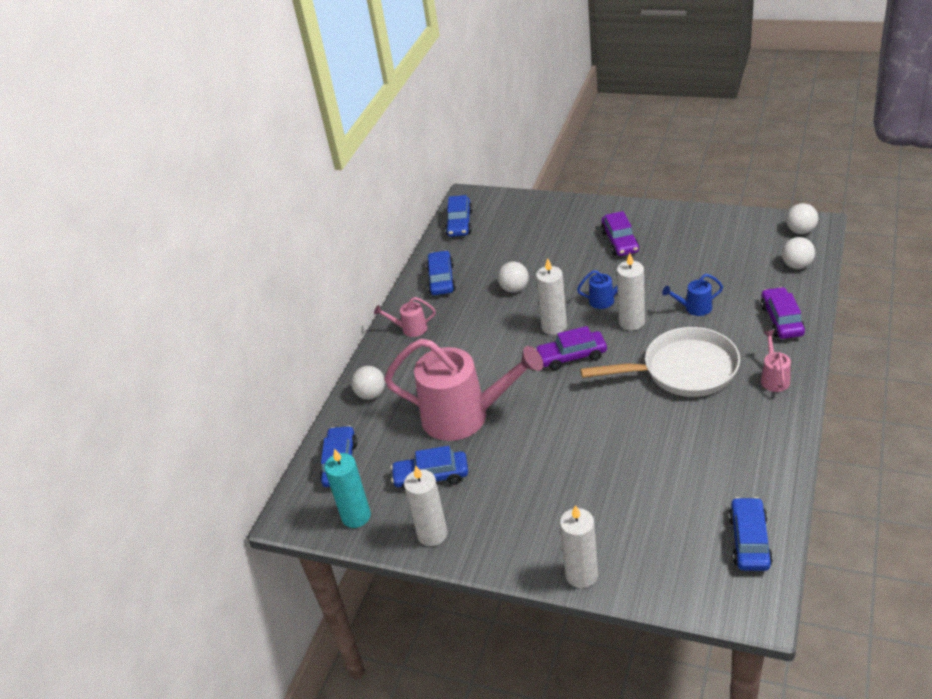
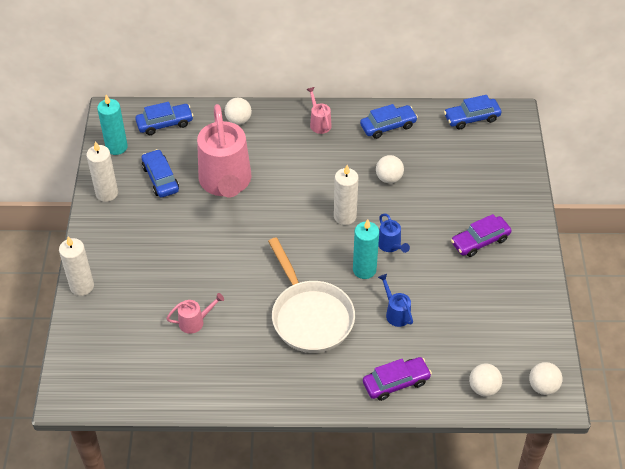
camera: 65 degrees right, 10 degrees up
(571, 356) = (310, 236): purple car -> none
(631, 322) = (364, 270): white candle -> turquoise candle
(749, 541) = (127, 385): blue car -> none
(774, 378) = (314, 384): pink watering can -> pink watering can (195, 322)

